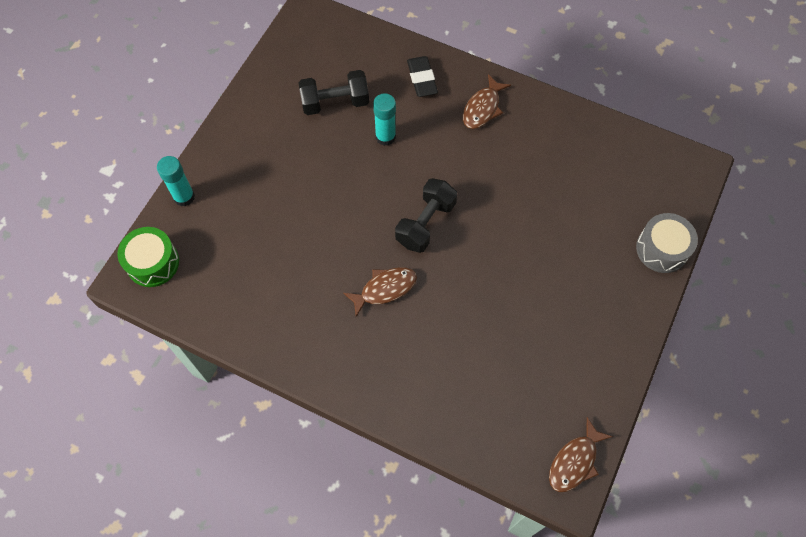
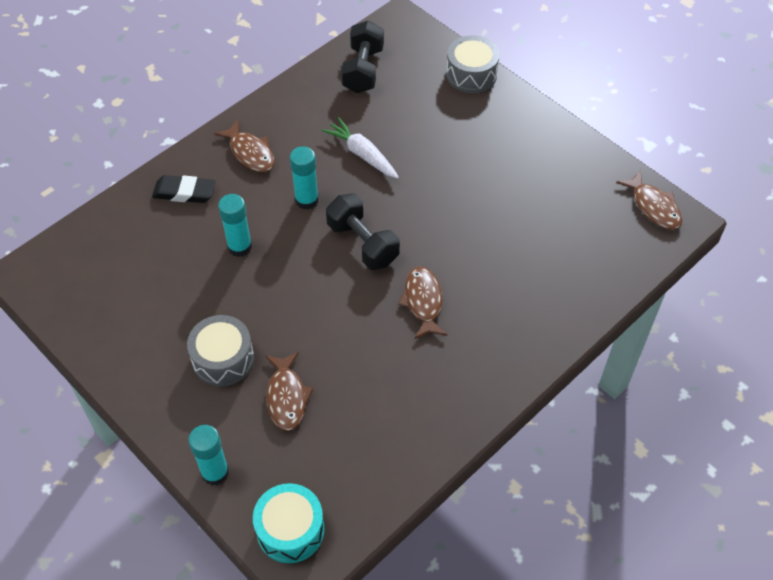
camera: 70 degrees left, 10 degrees down
(153, 263) = (290, 530): green drum -> turquoise drum
(261, 220) = (286, 397): none -> brown fish
(279, 165) = (223, 359): none -> grey drum
(335, 102) = (169, 280): black dumbbell -> black dumbbell (363, 70)
(452, 166) = (306, 200): none -> turquoise glue stick
(520, 191) = (362, 154): none -> white carrot

